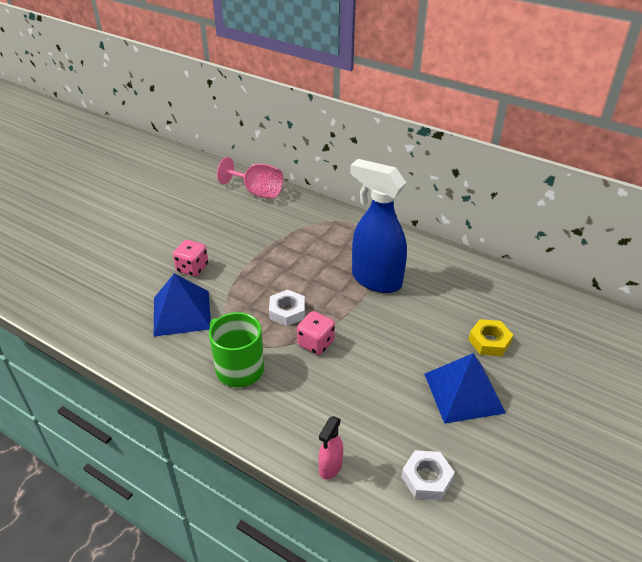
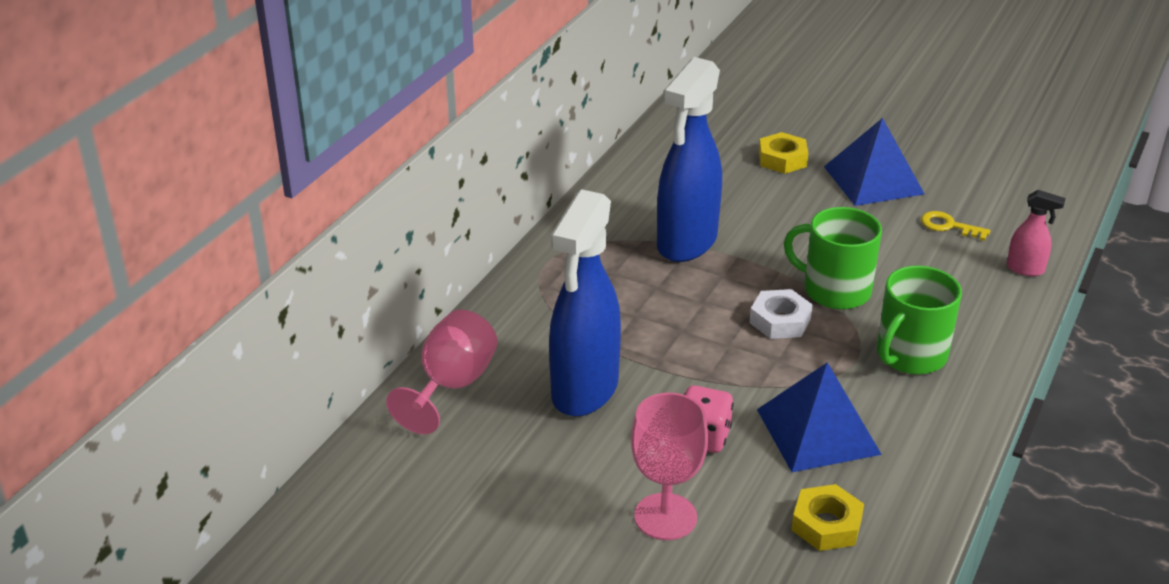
camera: 95 degrees left, 5 degrees down
(111, 304) = (826, 524): none -> yellow nut
(141, 250) = (665, 517): none -> pink goblet
(242, 231) = (584, 391): none -> blue spray bottle
(316, 343) = (835, 290): pink dice -> green mug
(395, 429) = (949, 226): none -> yellow key
(426, 478) = (1004, 206): white nut -> none

